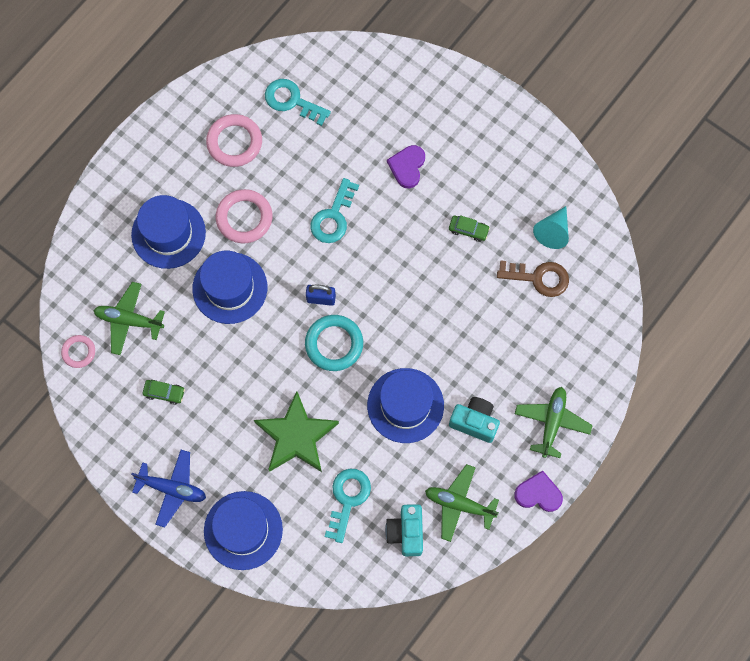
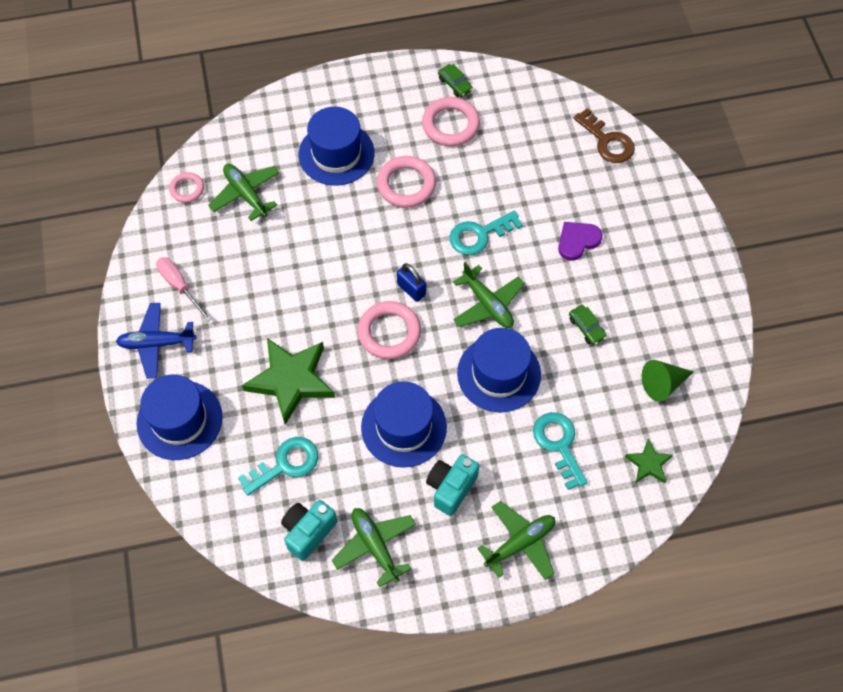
camera: 40 degrees right, 10 degrees down
(147, 432) = (179, 286): none -> pink screwdriver
(164, 393) = (221, 267): green car -> green car (455, 84)
(172, 489) = (157, 343): blue plane -> blue plane turned 120 degrees clockwise
(230, 288) = (346, 227): blue hat -> blue hat (499, 374)
(292, 101) = (525, 126): turquoise key -> turquoise key (558, 444)
(334, 344) = (389, 332): turquoise ring -> pink ring
(385, 267) = (487, 304): none -> green plane
(474, 422) = (451, 488): turquoise camera -> turquoise camera turned 120 degrees counterclockwise
(538, 278) = (616, 412): brown key -> brown key (607, 141)
(538, 493) = (453, 595): purple heart -> none
(553, 231) = (663, 384): turquoise cone -> green cone
(589, 297) = (648, 464): none -> green star

